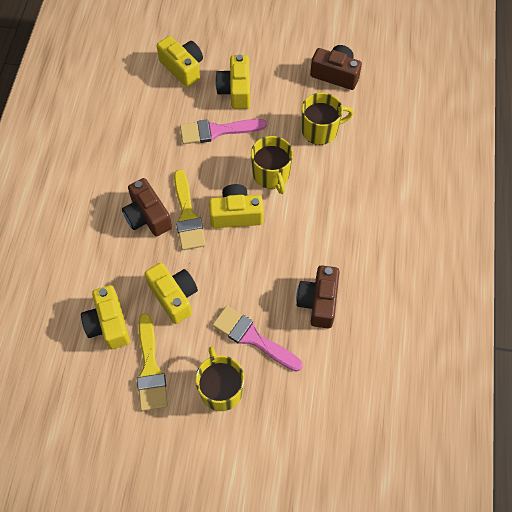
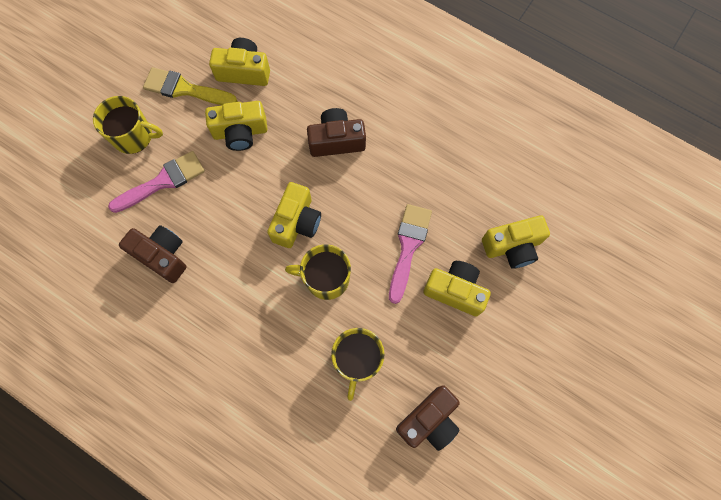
camera: 115 degrees right, 10 degrees up
(187, 215) = (319, 177): yellow brush -> none

